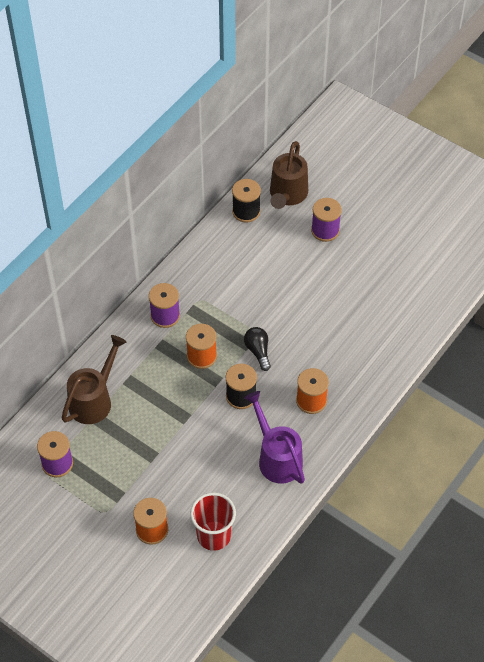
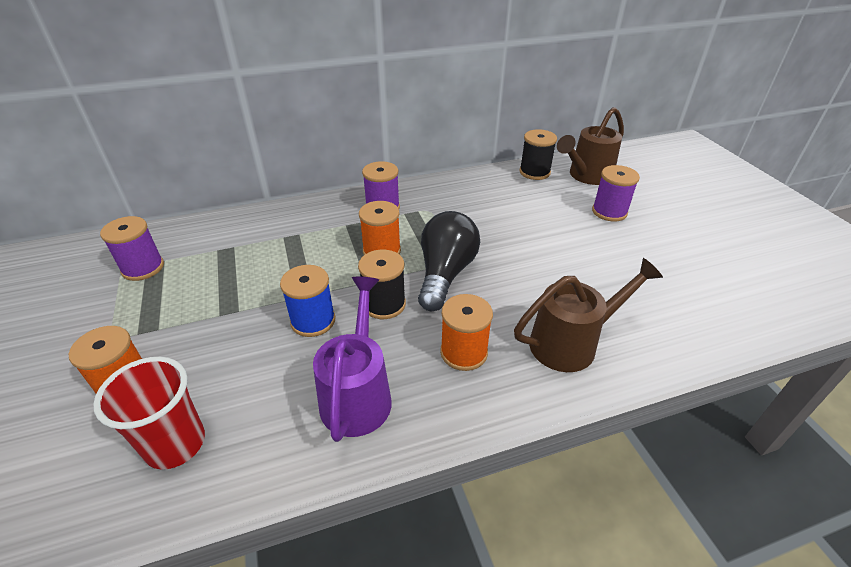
camera: 35 degrees right, 15 degrees down
(94, 399) = (244, 236): brown watering can -> brown watering can (572, 342)
(210, 432) = (313, 321): none -> blue spool
(258, 351) = (445, 273): black light bulb -> black light bulb, size x1.78

